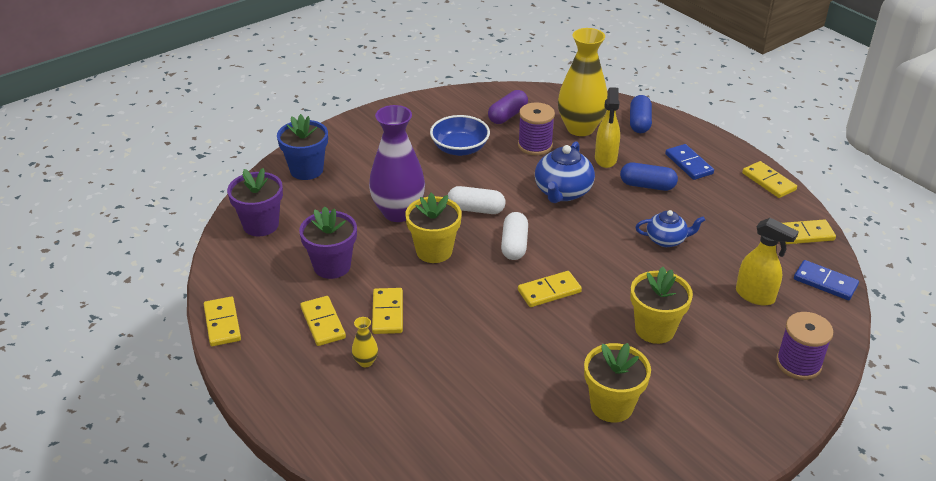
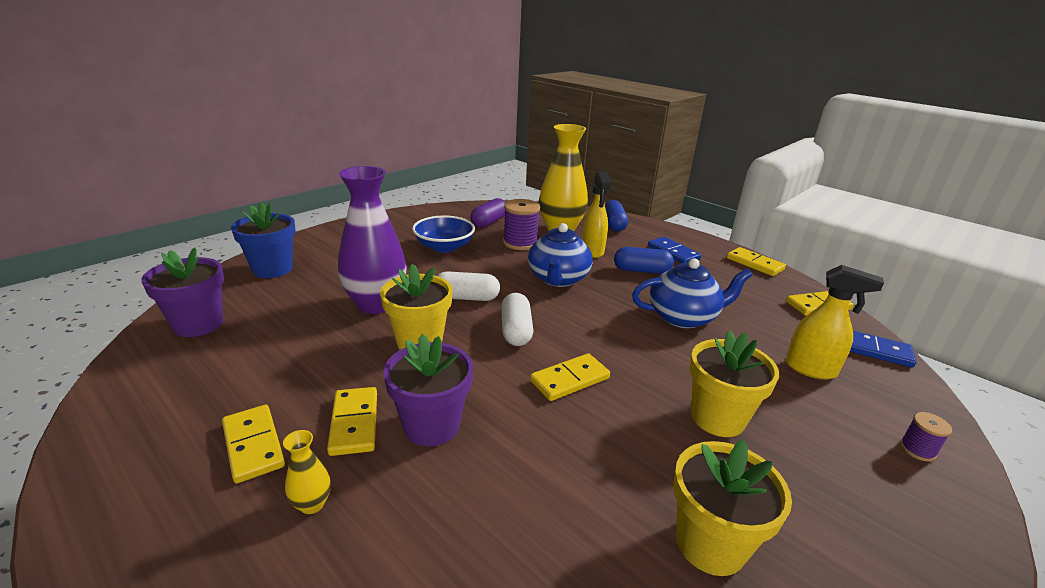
camera: 10 degrees left, 10 degrees down
(222, 323) = (86, 459): yellow domino -> none
(332, 266) = (283, 366): purple flower pot -> purple flower pot (431, 426)
(666, 240) = (683, 317): blue teapot -> blue teapot, size x1.56
(798, 363) = (917, 449): purple spool -> purple spool, size x0.53

